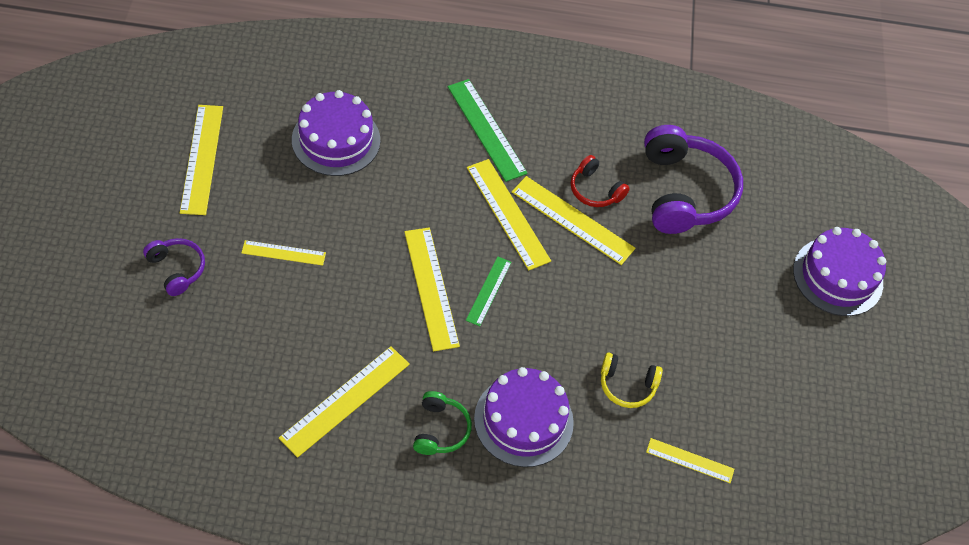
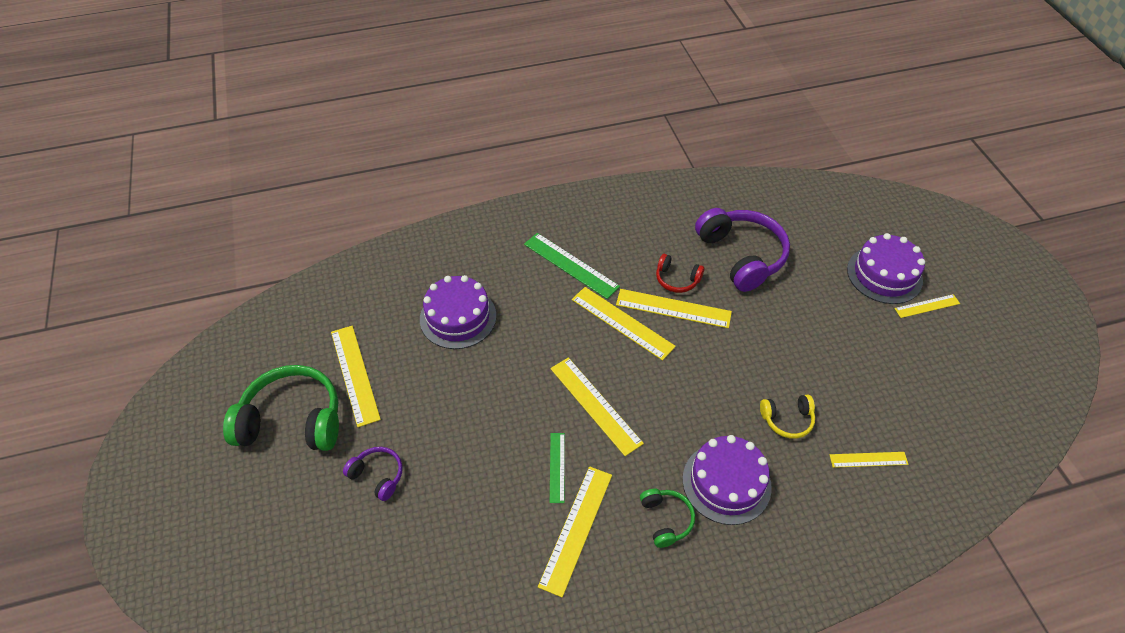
camera: 15 degrees left, 5 degrees down
(119, 181) = (292, 420): none -> green headphones
(283, 253) = (461, 425): yellow ruler -> yellow ruler (927, 306)
(488, 291) = (641, 389): green ruler -> green ruler (557, 467)

